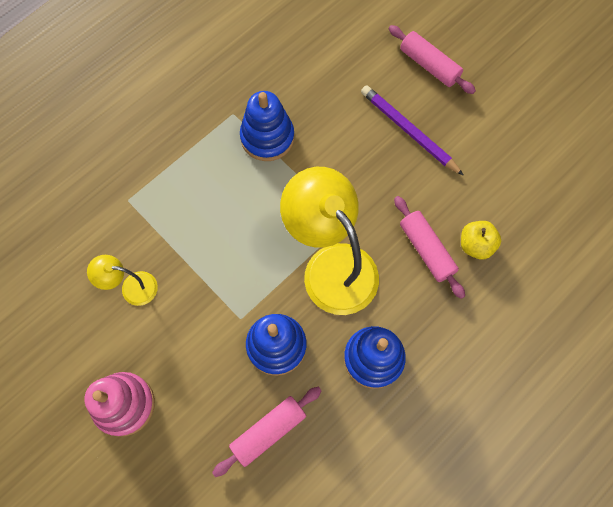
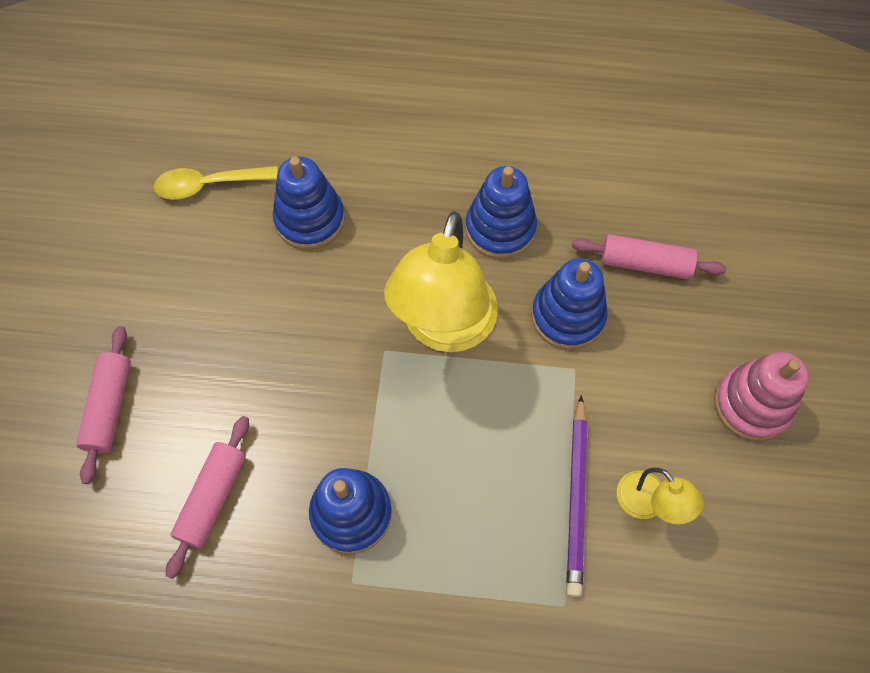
camera: 130 degrees left, 5 degrees down
(408, 131) = (221, 367): purple pencil -> purple pencil (576, 498)
(426, 250) = (352, 257): pink rolling pin -> pink rolling pin (213, 498)
(475, 245) = (310, 219): yellow apple -> blue stacking toy
(551, 204) = (209, 185): none -> yellow spoon

